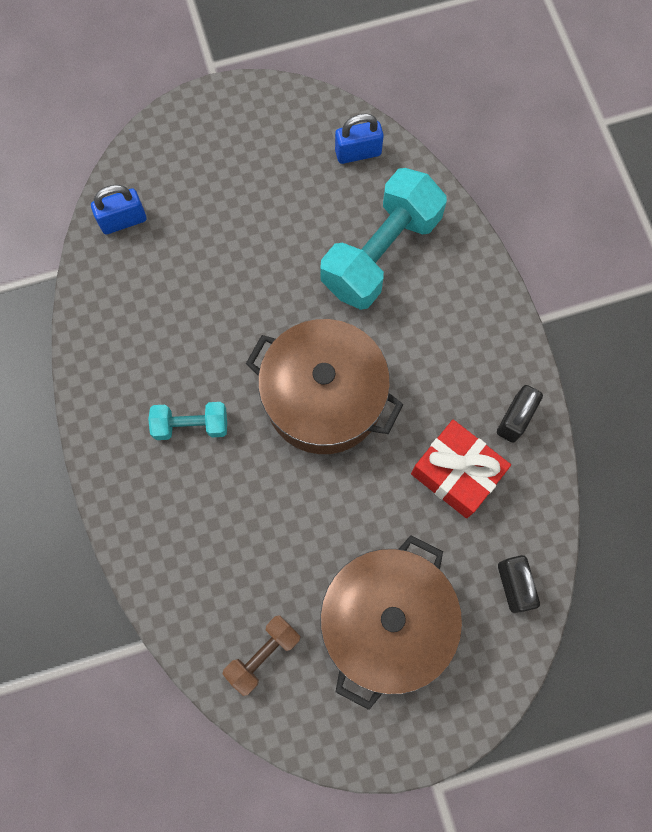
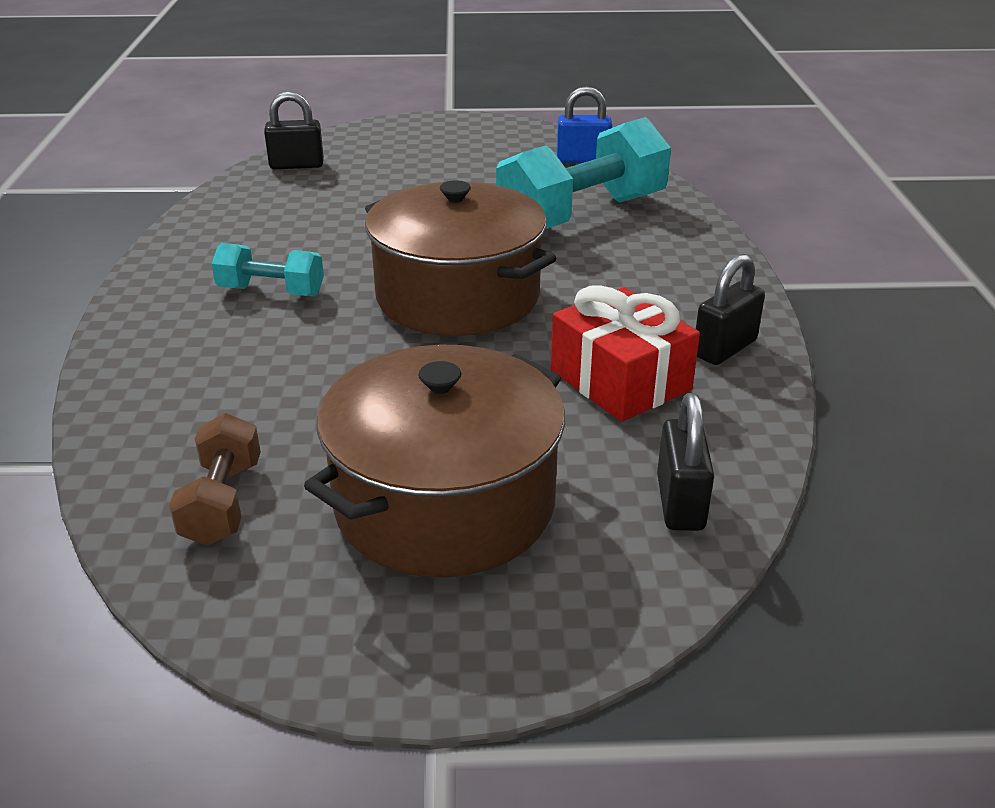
camera: 15 degrees right, 40 degrees down
(123, 221) = (296, 165): blue padlock -> black padlock
(263, 654) = (223, 502): brown dumbbell -> brown dumbbell turned 60 degrees counterclockwise

